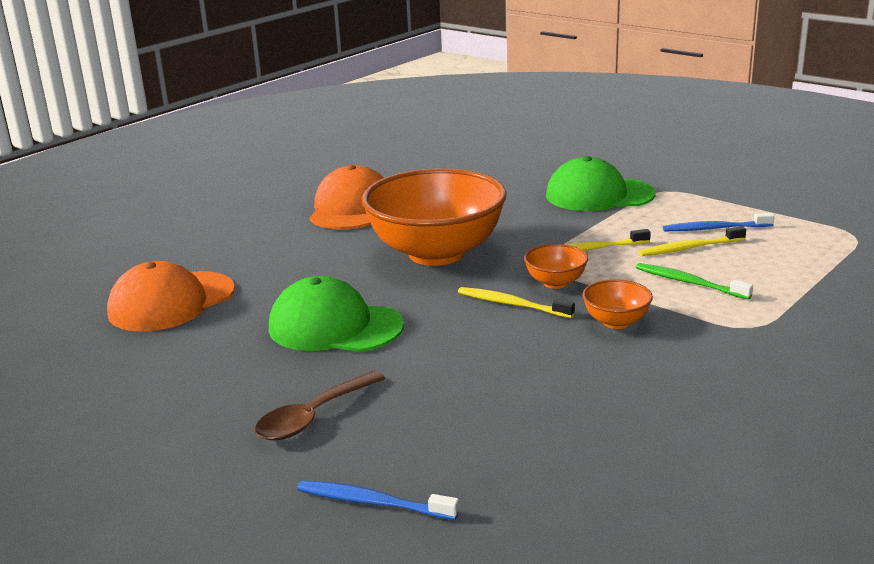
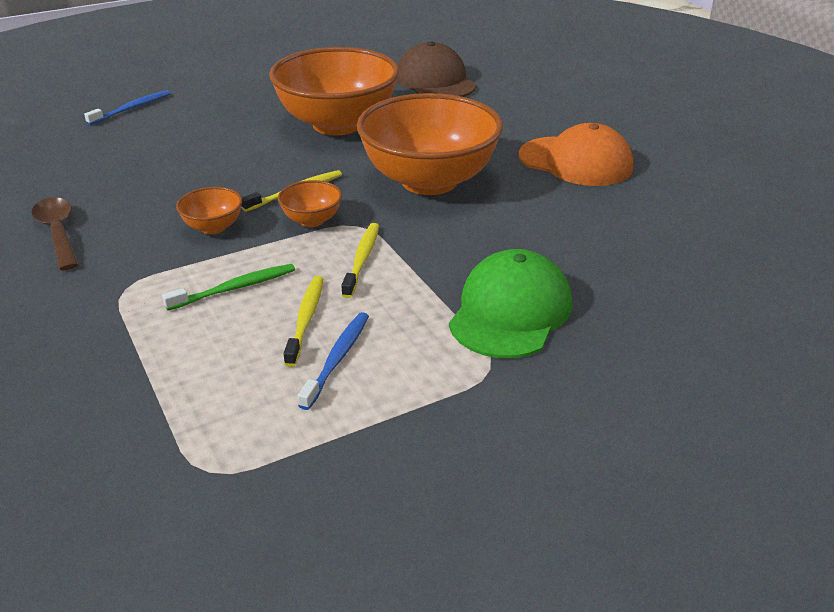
camera: 110 degrees right, 10 degrees up
(171, 302) = (435, 81): orange cap -> brown cap
(313, 416) = (232, 105): brown spoon -> brown spoon (58, 232)
(335, 326) = (337, 124): green cap -> orange bowl

